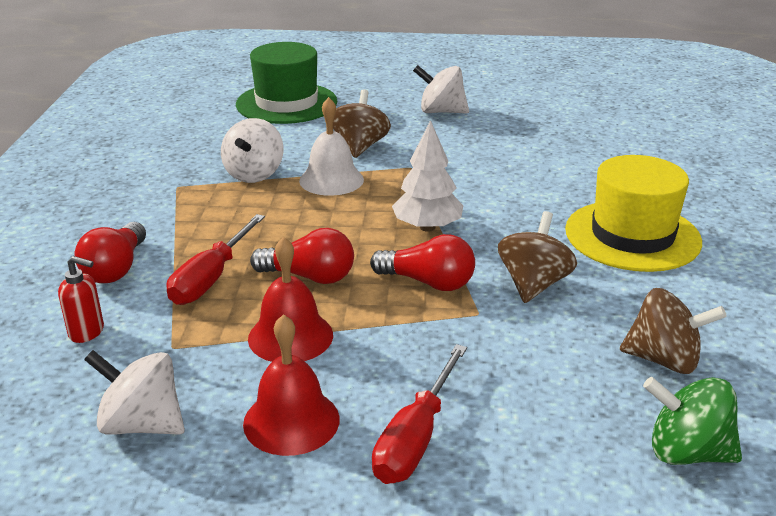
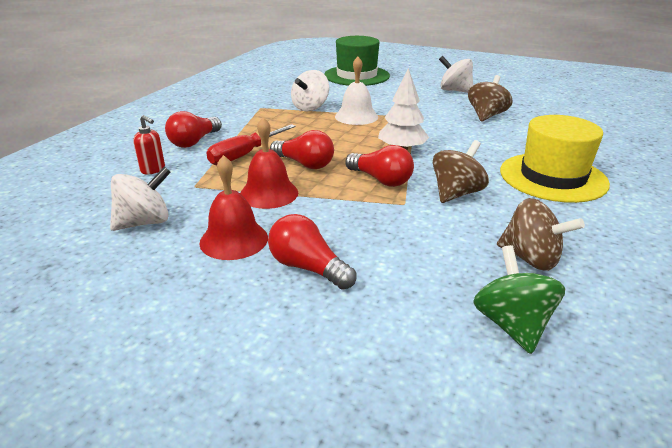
camera: 20 degrees right, 0 degrees up
(142, 424) = (145, 222): white spinning top -> white spinning top turned 105 degrees clockwise
(360, 146) = (387, 102): brown spinning top -> brown spinning top (486, 116)
(416, 438) = (308, 268): red screwdriver -> red light bulb
(687, 452) = (512, 325): green spinning top -> green spinning top turned 45 degrees clockwise

